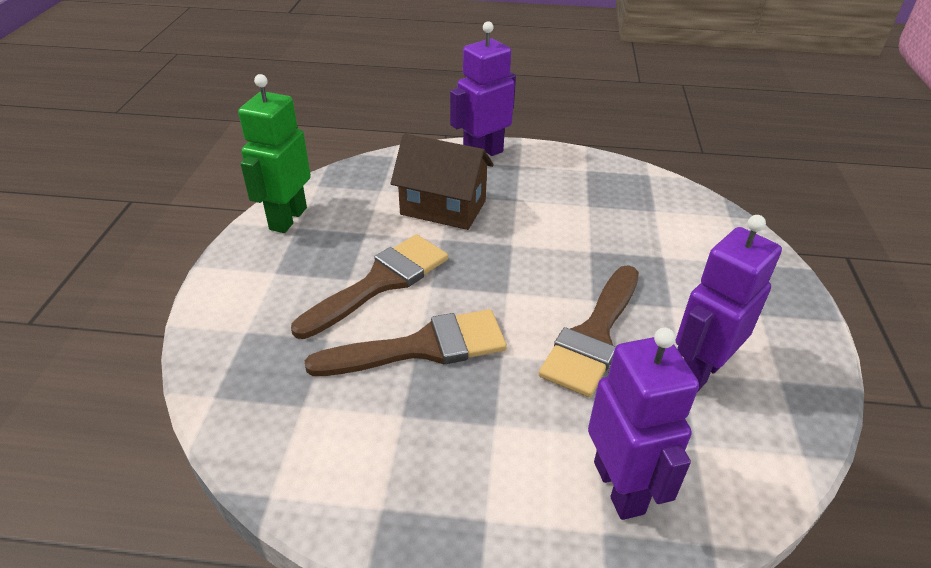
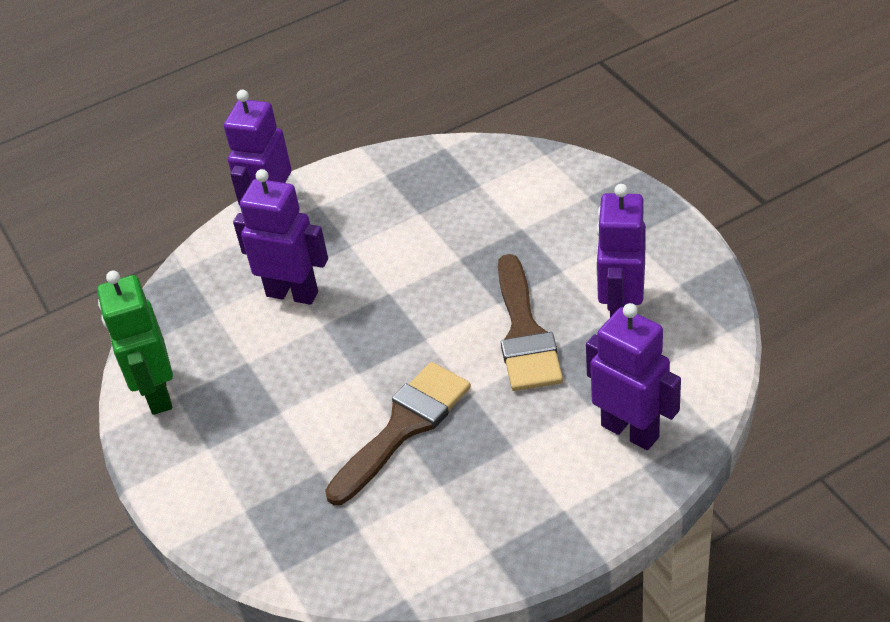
camera: 30 degrees left, 5 degrees up
(380, 282) = (312, 397): brown brush -> none
(443, 207) = (292, 293): brown house -> purple robot

